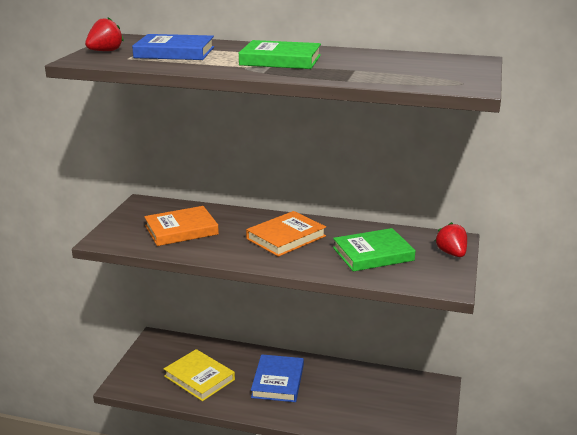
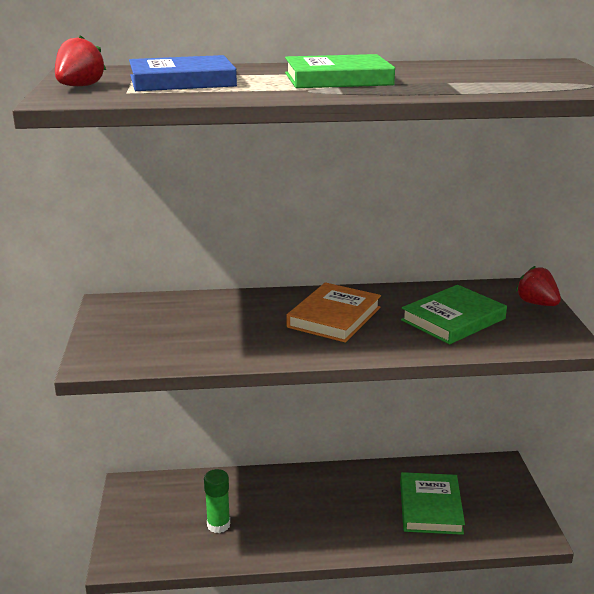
camera: 20 degrees left, 0 degrees up
(181, 230) = (192, 330): orange book -> none
(199, 378) = (218, 525): yellow book -> green glue stick
(277, 381) = (319, 505): blue book -> none
(360, 402) = (430, 507): none -> green book

